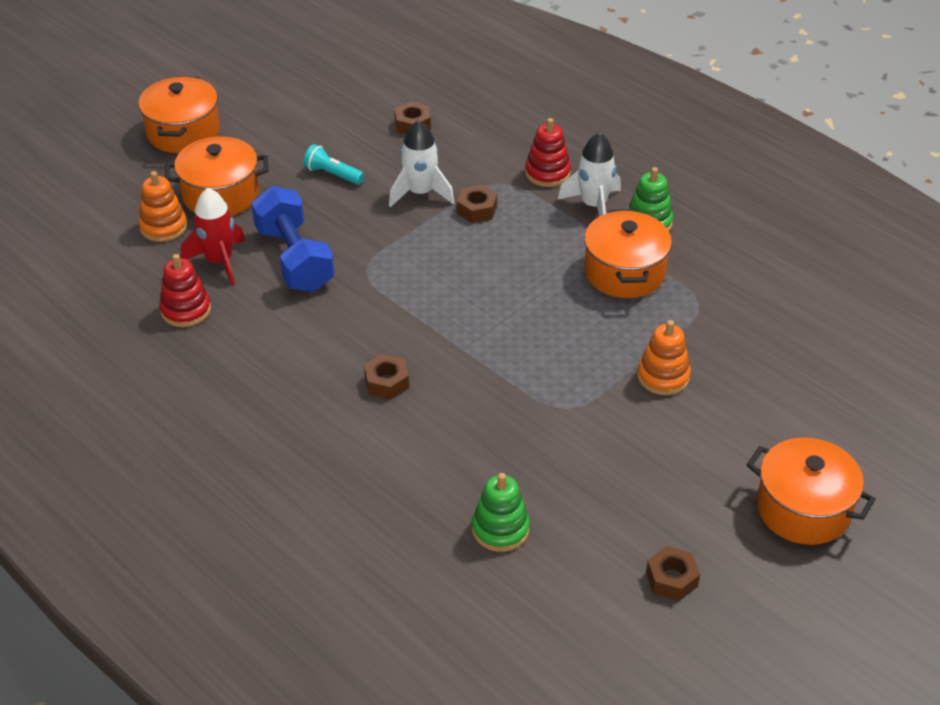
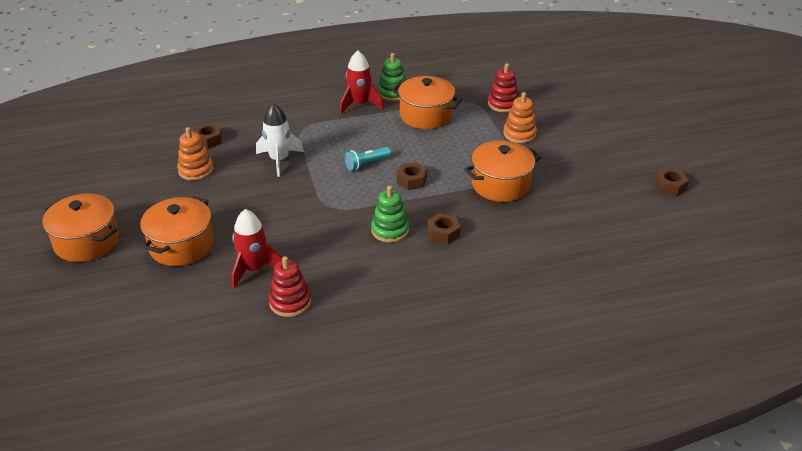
camera: 60 degrees left, 5 degrees down
(163, 227) = (185, 285): orange stacking toy -> orange stacking toy (196, 170)
(294, 259) = (288, 233): blue dumbbell -> none
(332, 174) = (219, 188): turquoise flashlight -> turquoise flashlight (366, 164)
(477, 210) = (319, 145): brown nut -> brown nut (411, 180)
(500, 529) = (599, 231): green stacking toy -> green stacking toy (390, 230)
(547, 173) = (313, 109): red stacking toy -> red stacking toy (503, 104)
(593, 205) = (359, 105): white rocket -> red rocket
(803, 509) = (644, 129): orange pot -> orange pot (500, 185)

